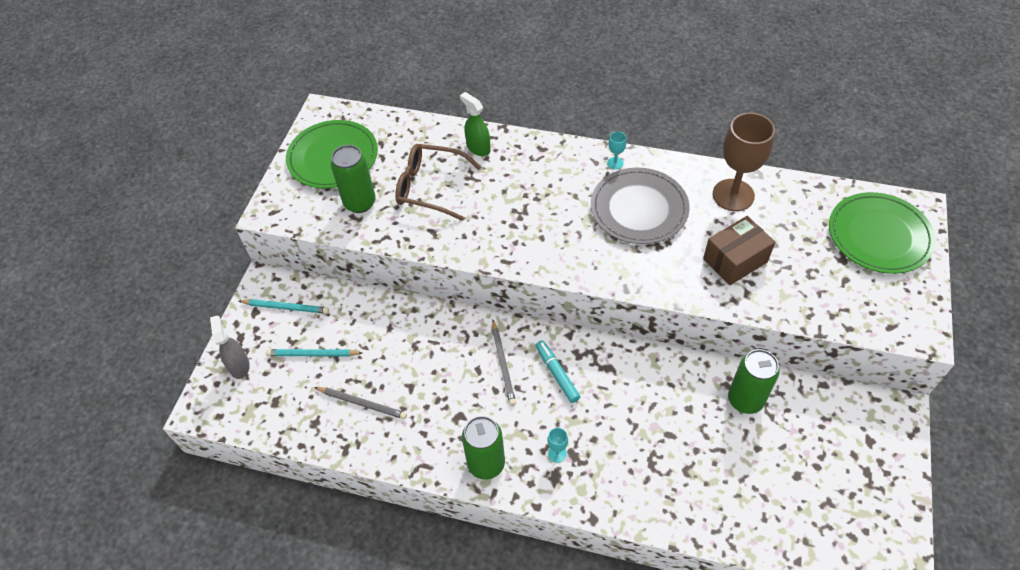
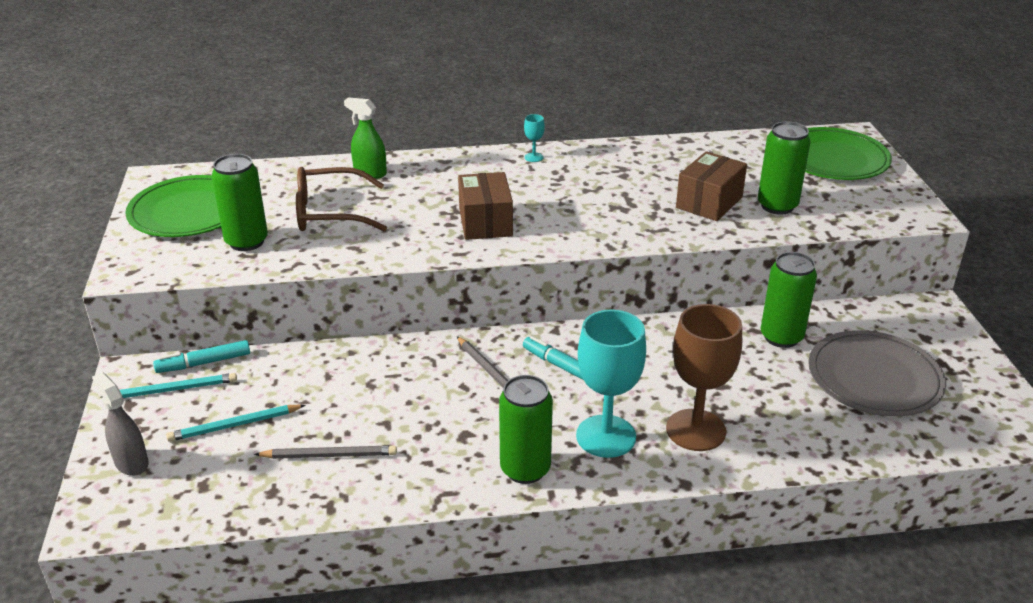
camera: 25 degrees left, 20 degrees down
(313, 288) = (204, 363): none -> turquoise marker
(541, 232) = (485, 222): none -> brown box
(557, 453) = (606, 436): turquoise goblet -> turquoise goblet, size x2.45
(639, 209) = (582, 185): grey plate -> grey plate (874, 378)
(733, 195) = (673, 158): brown goblet -> brown goblet (696, 430)
(792, 282) = (777, 206): none -> green can

